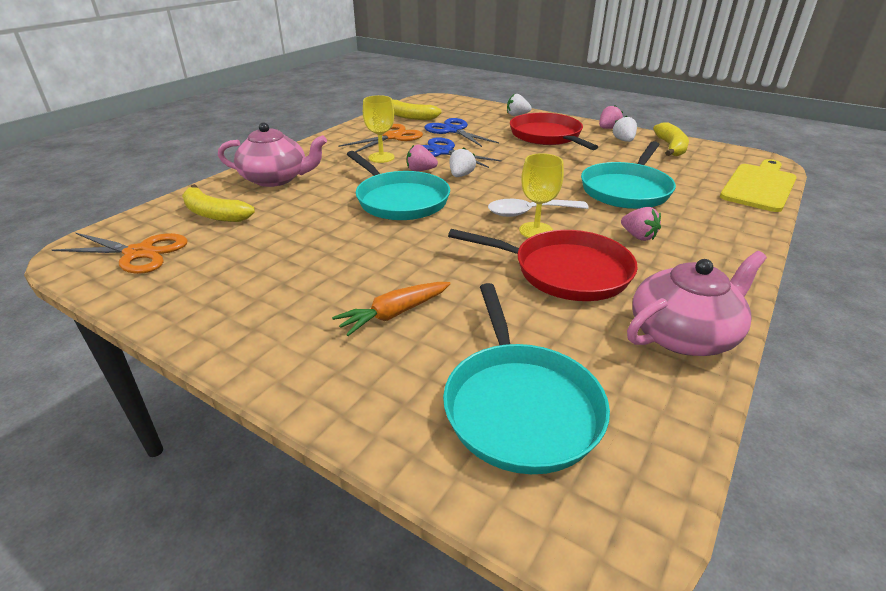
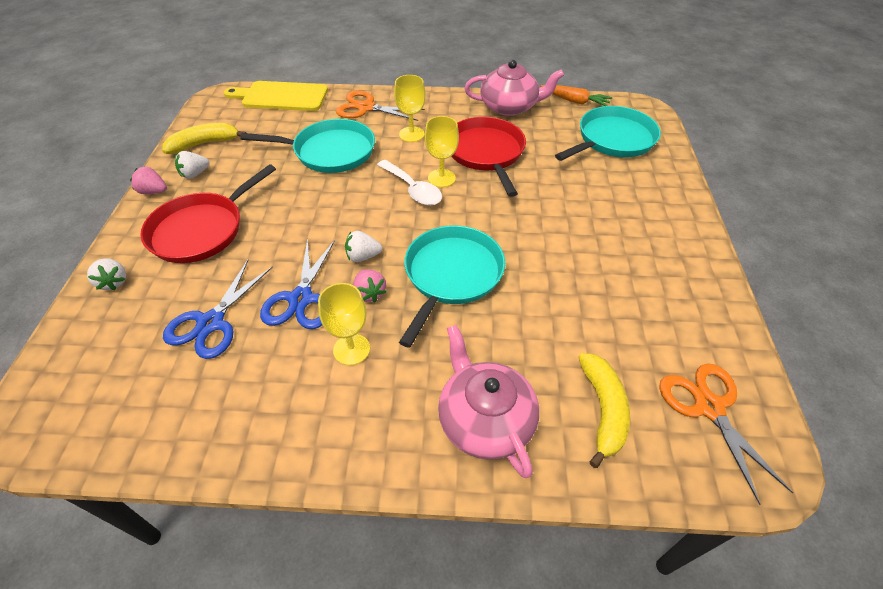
camera: 120 degrees left, 15 degrees up
(392, 137) = (267, 379): orange scissors -> orange scissors (366, 108)
(394, 314) = (600, 203): orange carrot -> orange carrot (575, 101)
(409, 116) = (155, 408): yellow banana -> none
(638, 236) = (411, 134): pink strawberry -> yellow goblet
(683, 334) = (509, 107): pink teapot -> pink teapot turned 150 degrees clockwise

